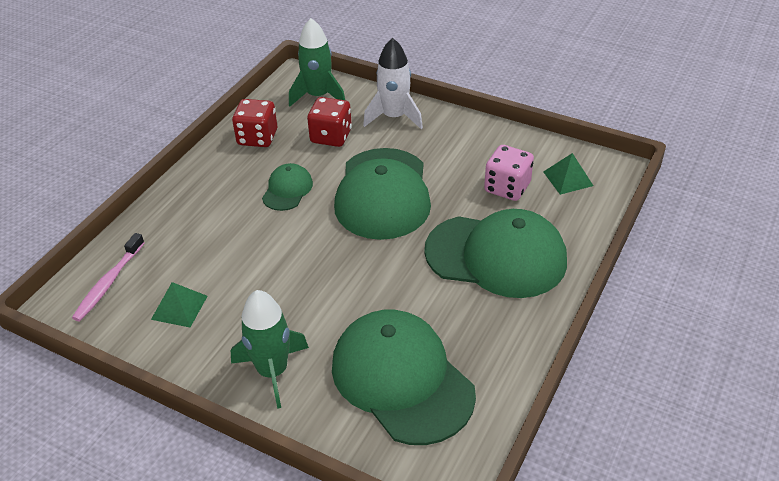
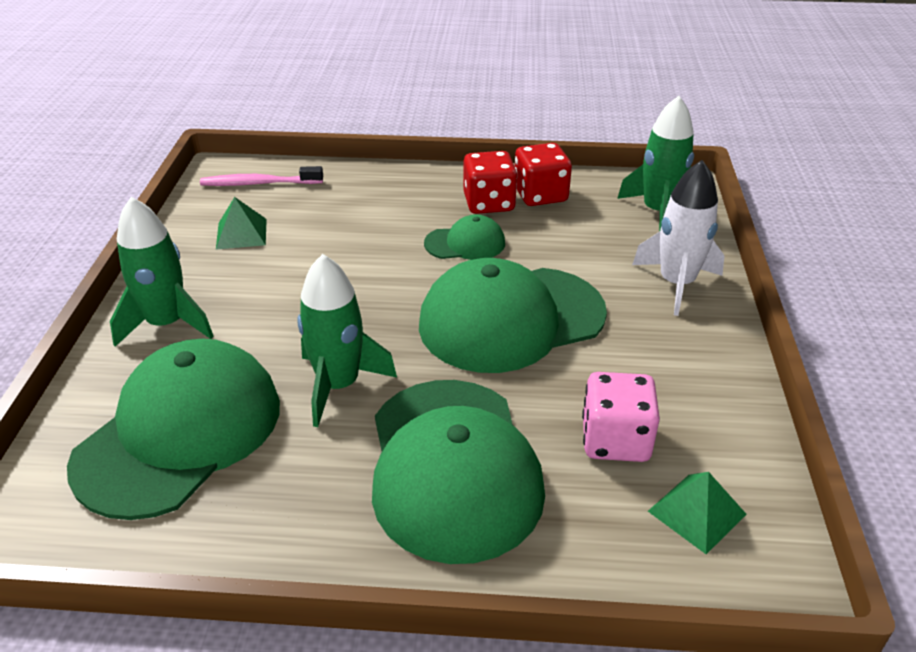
camera: 65 degrees right, 5 degrees down
(331, 136) = (589, 245): red dice -> red dice (489, 203)
(399, 289) = (338, 385): none -> green rocket

